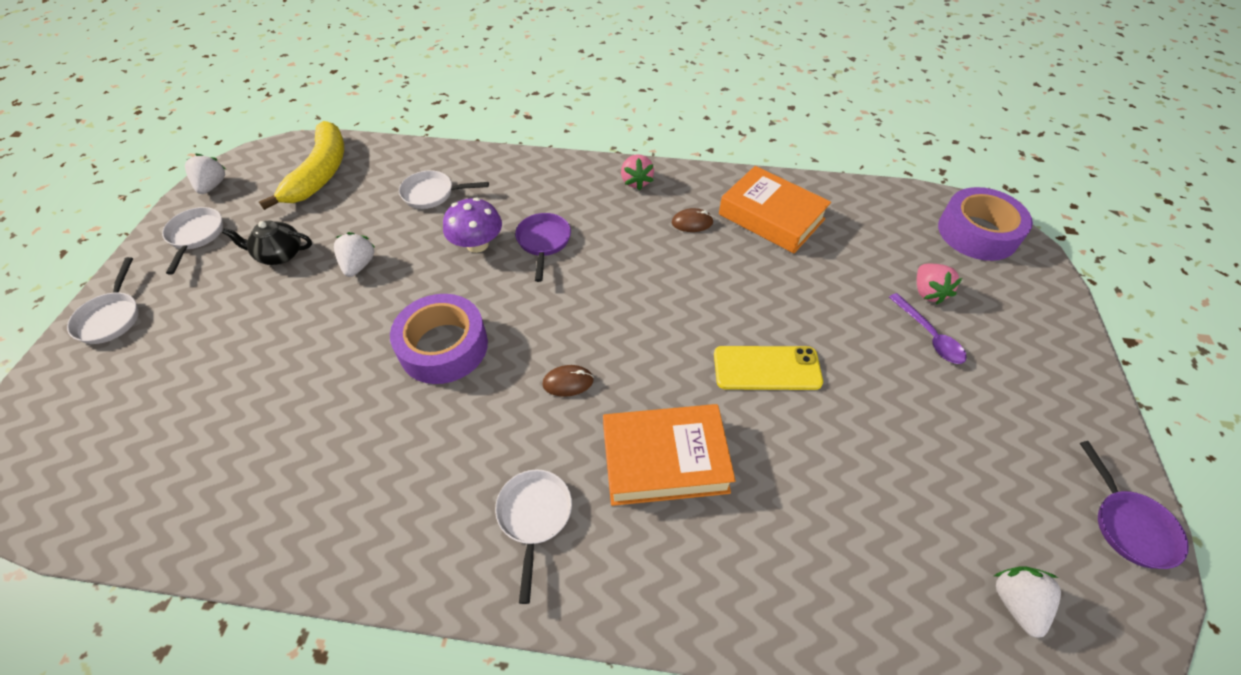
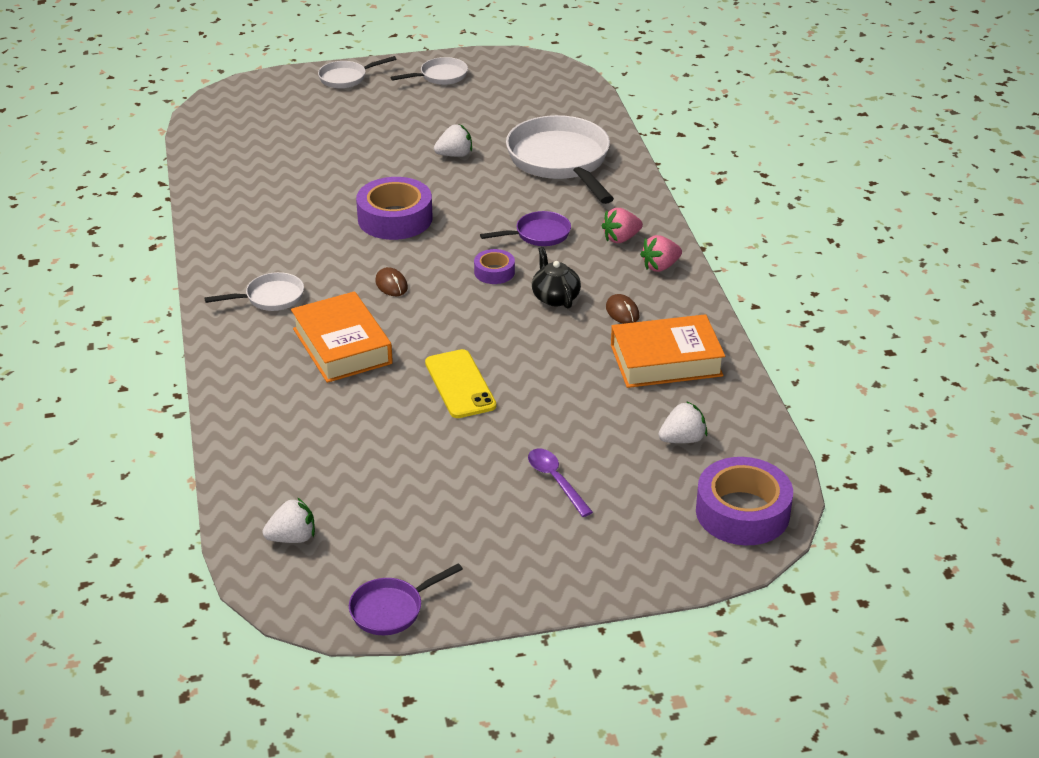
camera: 70 degrees right, 15 degrees down
(212, 186) = (498, 60): white strawberry -> white strawberry (682, 439)
(279, 254) = (444, 117): black teapot -> black teapot (555, 297)
(320, 173) = (548, 100): yellow banana -> none
(432, 194) = (561, 161): white pan -> white pan, size x2.03
(477, 244) = (514, 202): purple mushroom -> none
(588, 291) = (494, 272): none -> purple tape
(771, 217) = (666, 360): orange book -> orange book turned 60 degrees clockwise
(928, 292) = (618, 477): pink strawberry -> pink strawberry (621, 238)
(929, 335) = (556, 480): purple spoon -> purple spoon turned 105 degrees clockwise

